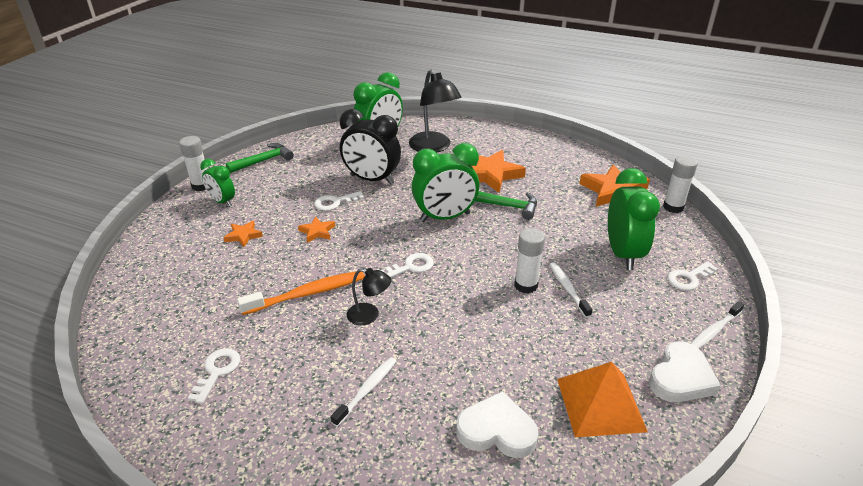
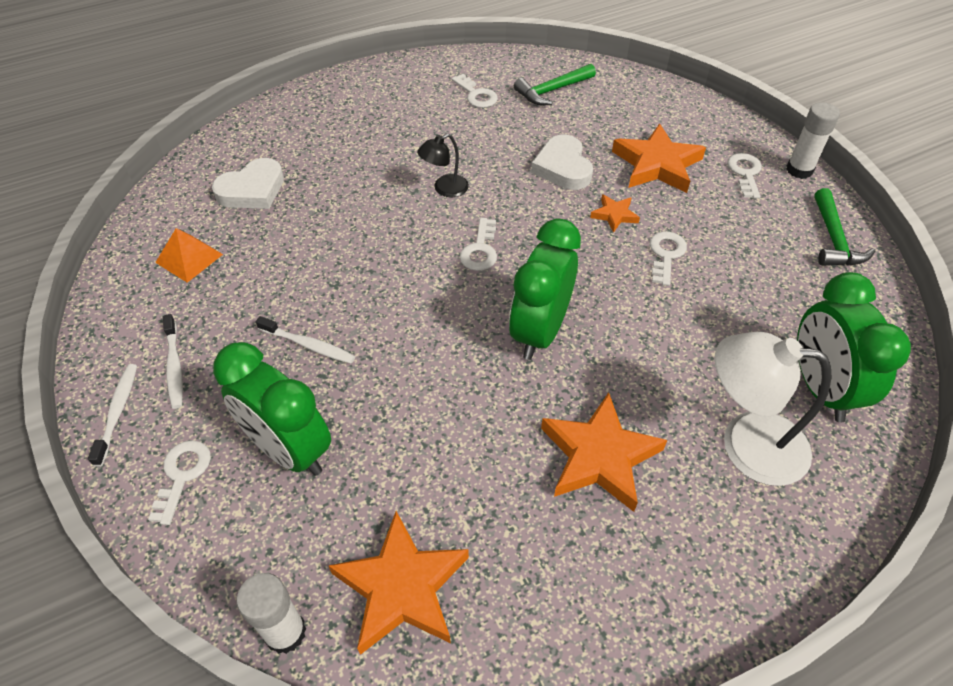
camera: 130 degrees right, 15 degrees up
(222, 202) = (745, 173): green clock -> white key
(243, 236) = (657, 164): orange star -> orange star, size x2.02
(307, 294) = (516, 168): orange toothbrush -> none
(367, 390) = (369, 150): white toothbrush -> white toothbrush (174, 366)
(372, 180) = (696, 314): black clock -> none
(433, 147) = (746, 444): black lamp -> white lamp
(507, 206) = (502, 412): green hammer -> green hammer (552, 91)
(526, 285) = (354, 316): white glue stick -> none
(600, 404) = (189, 258): orange pyramid -> orange pyramid, size x0.66
(680, 378) = (130, 330): white heart -> white heart (563, 167)

